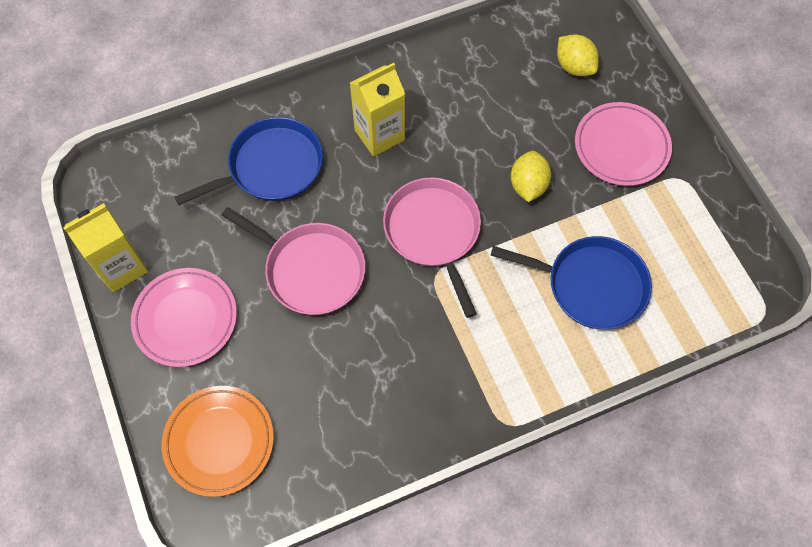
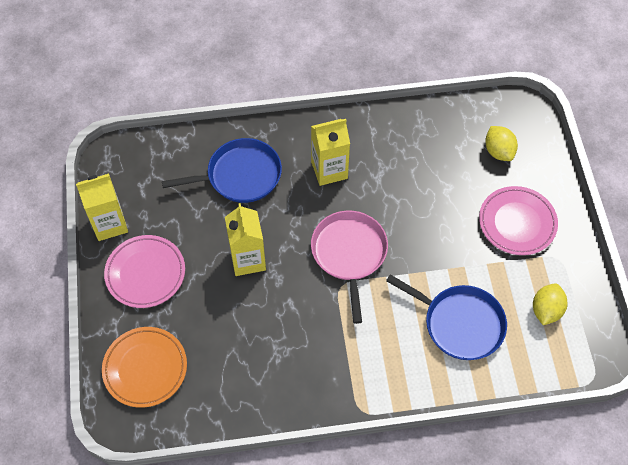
camera: 15 degrees right, 5 degrees down
(311, 270) = (248, 259): pink pan -> yellow carton
(528, 185) = (433, 235): yellow lemon -> yellow lemon (546, 310)

